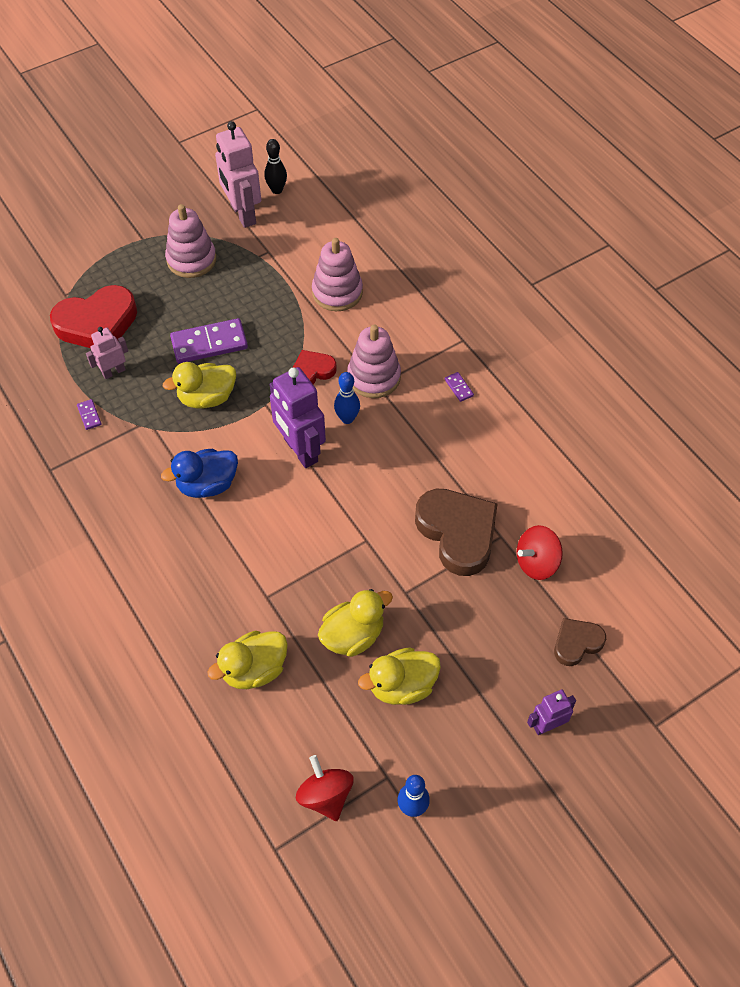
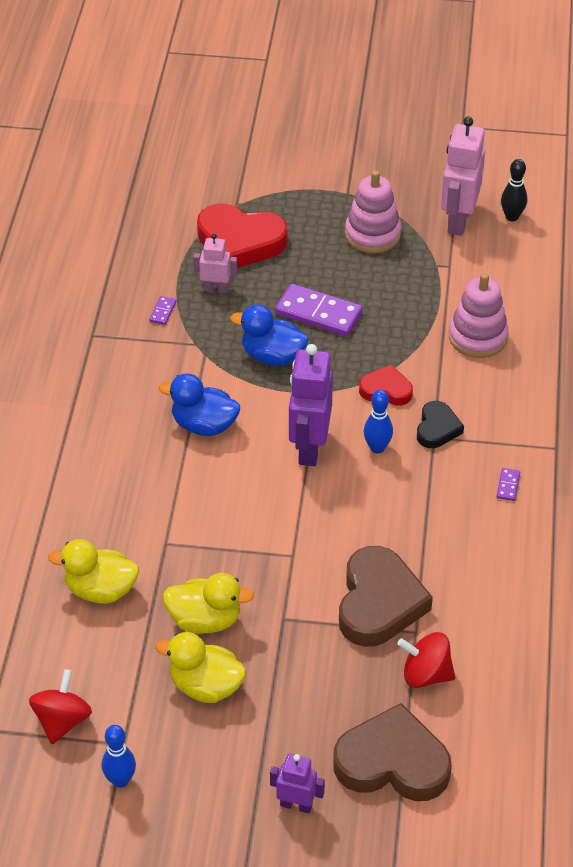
camera: 40 degrees right, 10 degrees down
(207, 398) = (272, 356): yellow duck -> blue duck
(374, 377) = (437, 428): pink stacking toy -> black heart
(576, 643) = (392, 762): brown heart -> brown heart, size x1.84

